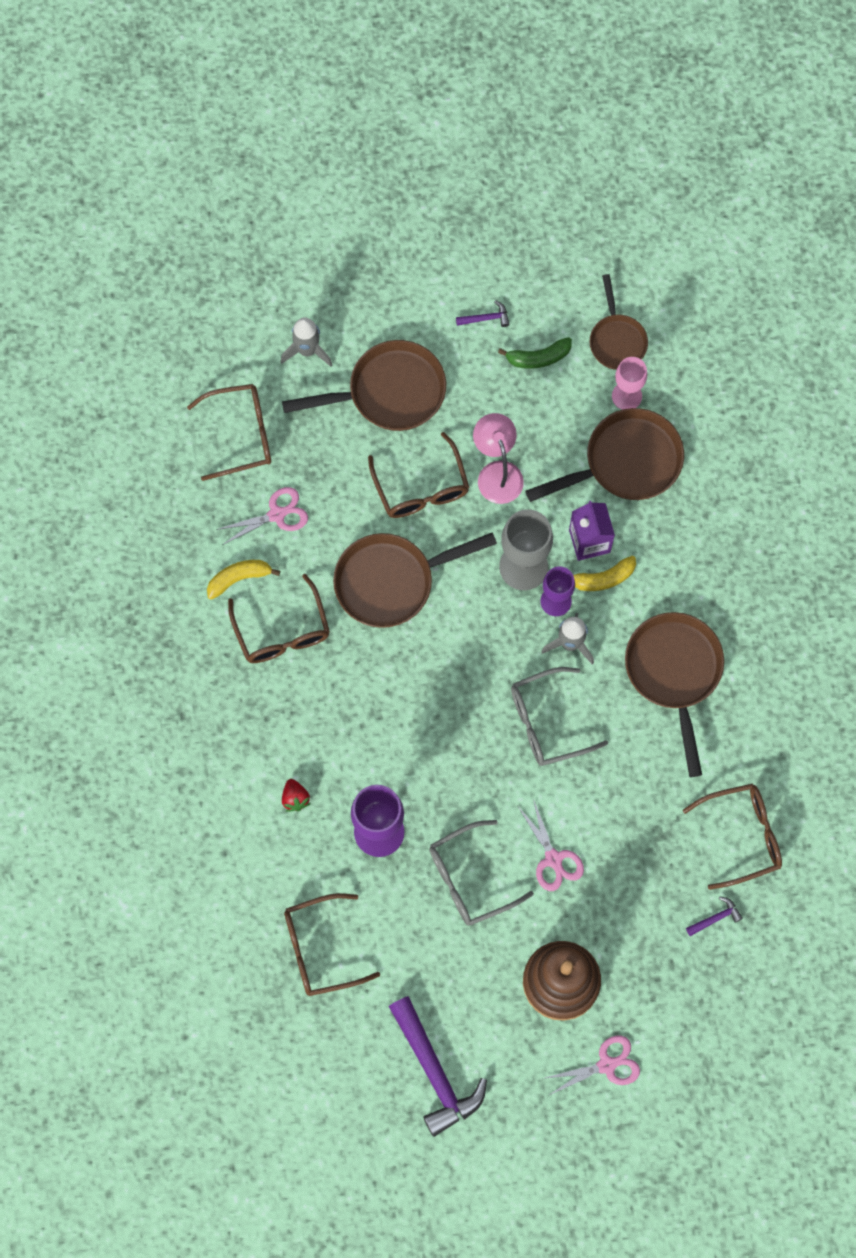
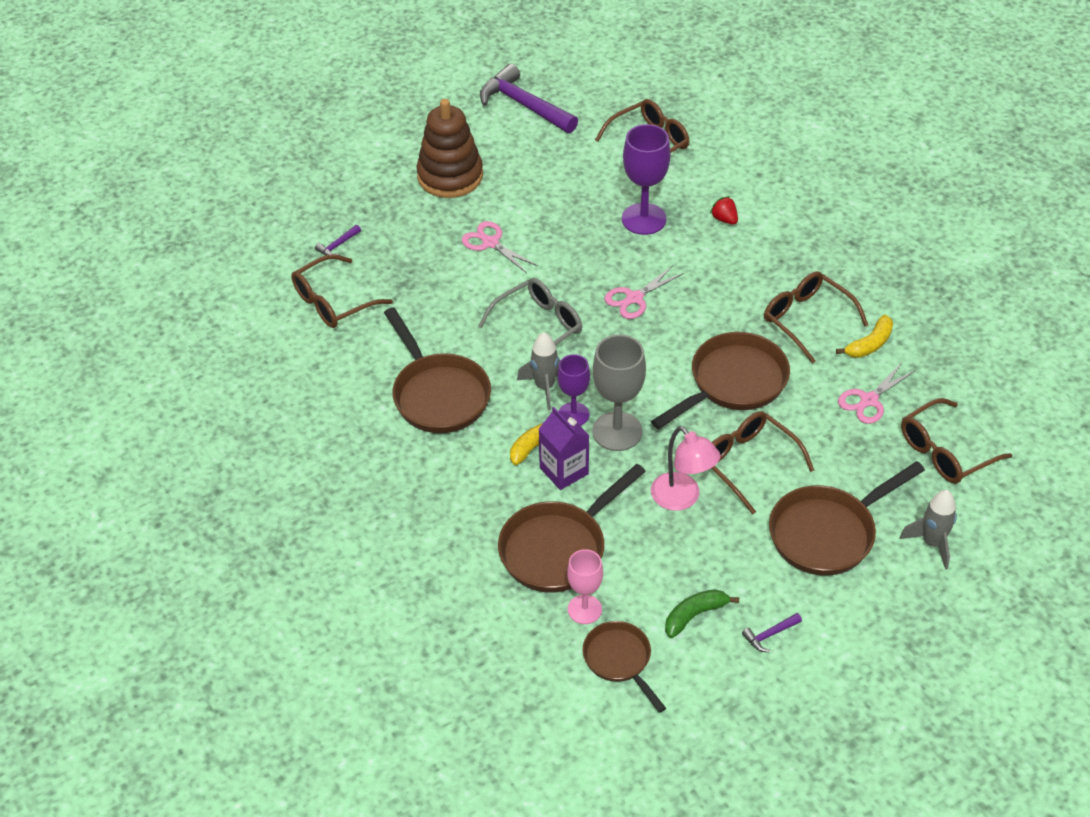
camera: 160 degrees right, 25 degrees down
(469, 879) = (554, 212): grey glasses -> none
(606, 1065) = (393, 142): pink scissors -> pink scissors (634, 298)

